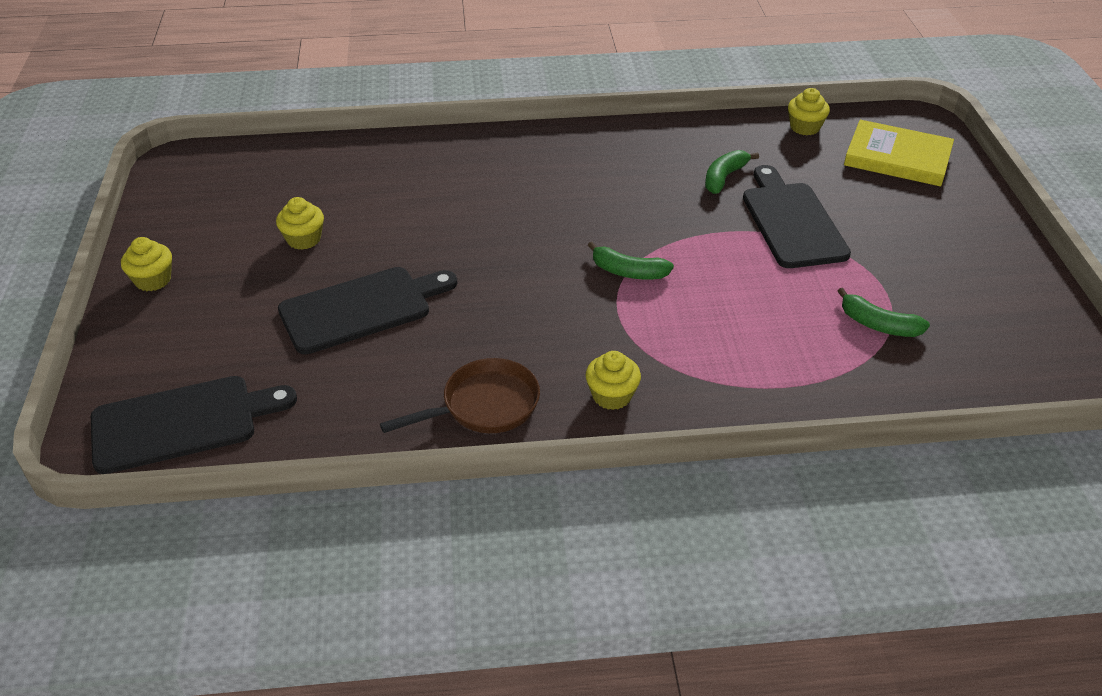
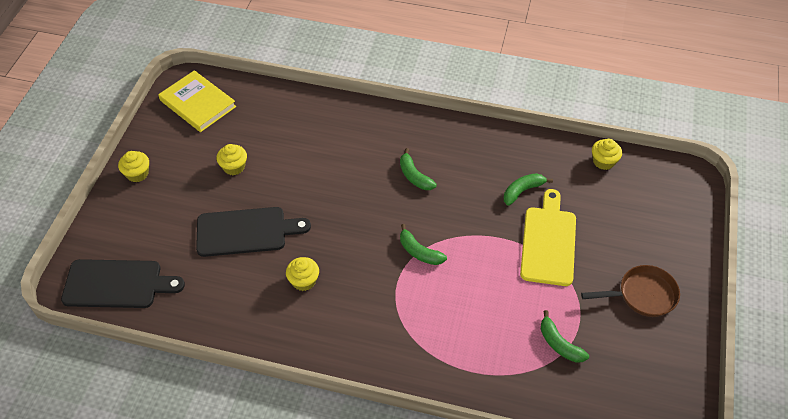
camera: 20 degrees right, 10 degrees up
(484, 406) = (286, 326): brown pan -> brown pan (642, 295)
(572, 193) = (414, 176): none -> green banana
(612, 396) = (363, 344): yellow cupcake -> yellow cupcake (304, 281)
(792, 221) = (548, 242): black cutting board -> yellow cutting board
(897, 158) = (655, 207): yellow book -> yellow book (197, 103)

